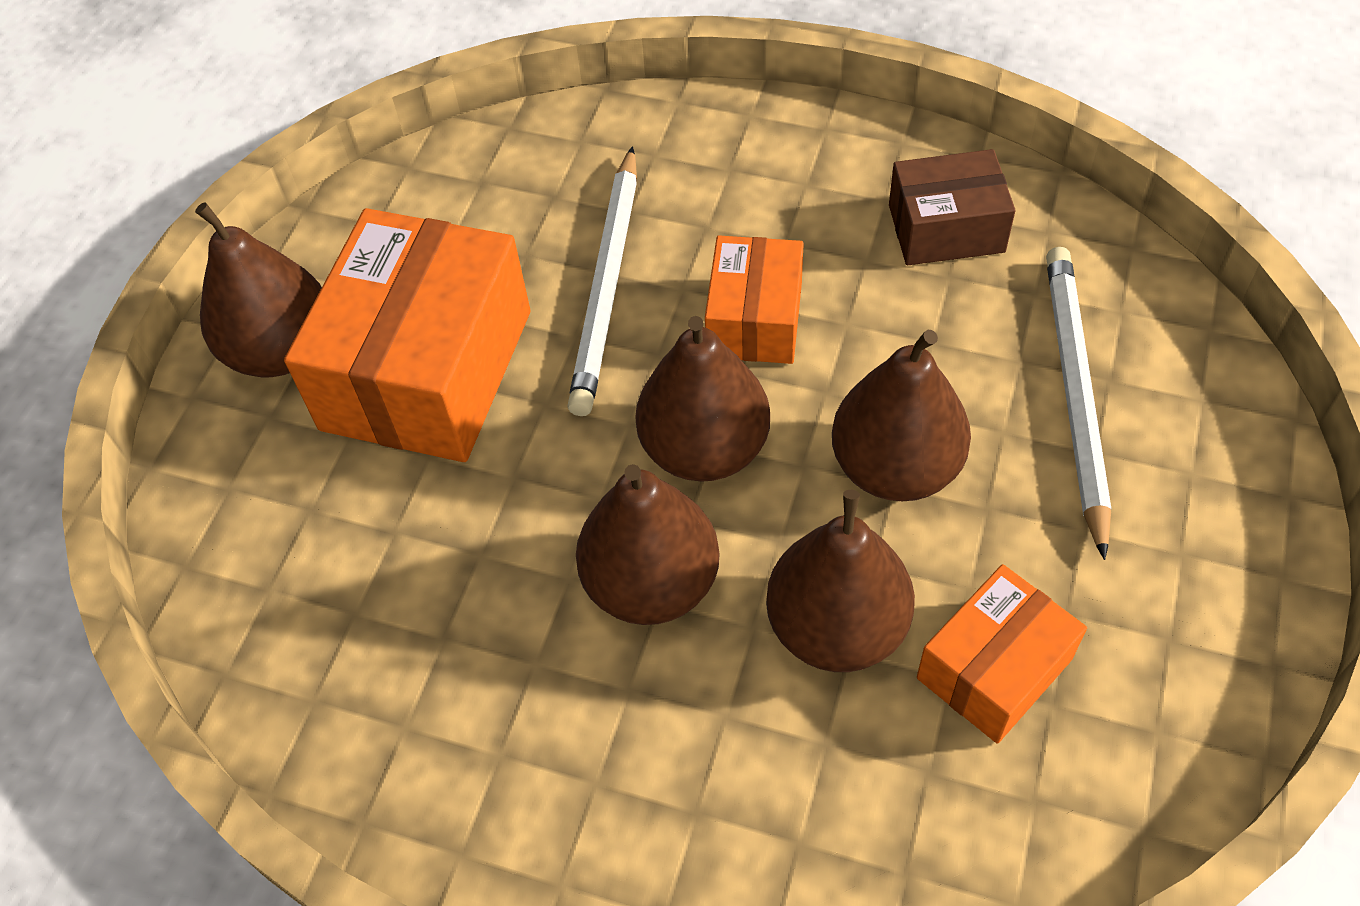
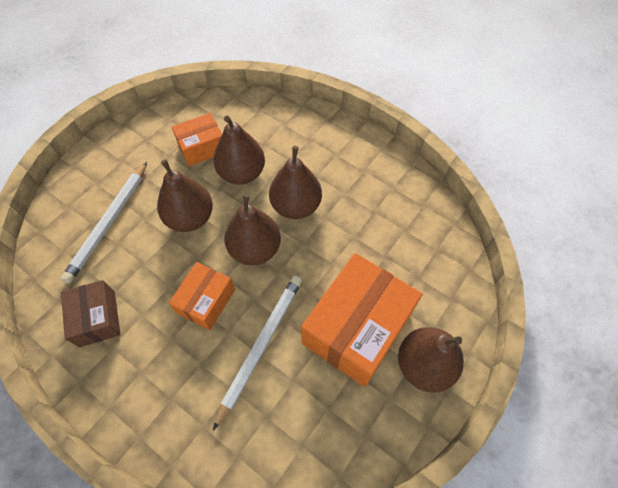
camera: 165 degrees left, 5 degrees up
(946, 228) = (97, 318): brown box -> brown box turned 60 degrees clockwise

